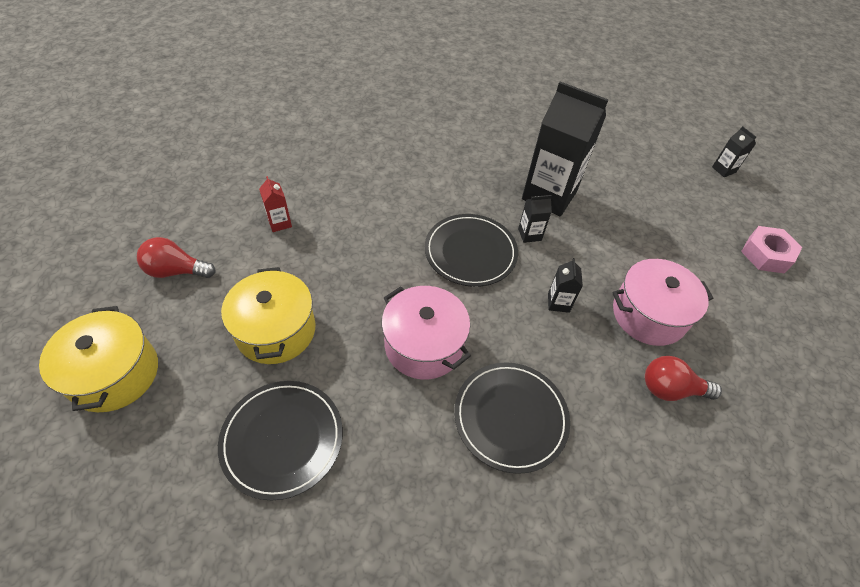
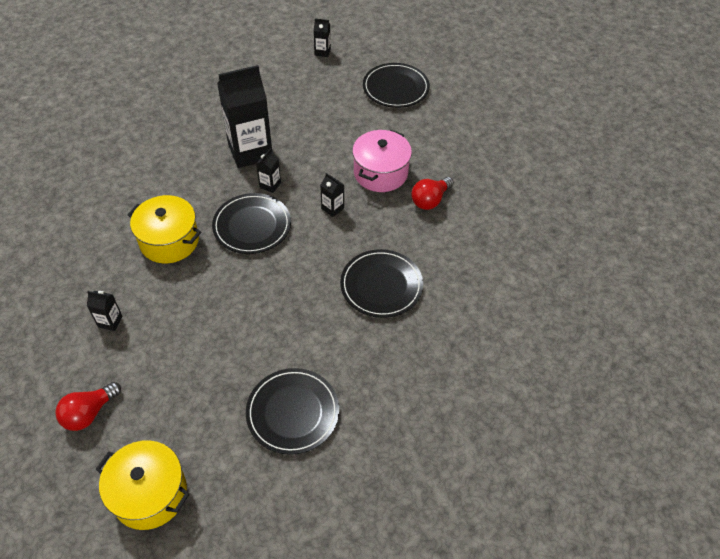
camera: 50 degrees left, 0 degrees up
(276, 330) = (207, 374): yellow pot -> yellow pot (169, 241)
(279, 223) = (110, 321): red carton -> black carton
(424, 345) = (296, 297): pink pot -> none
(766, 255) = (395, 88): pink nut -> black plate

